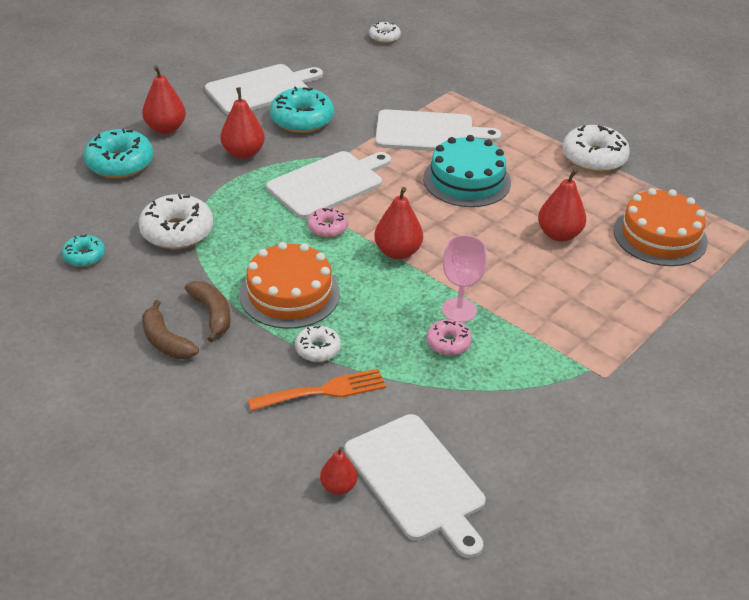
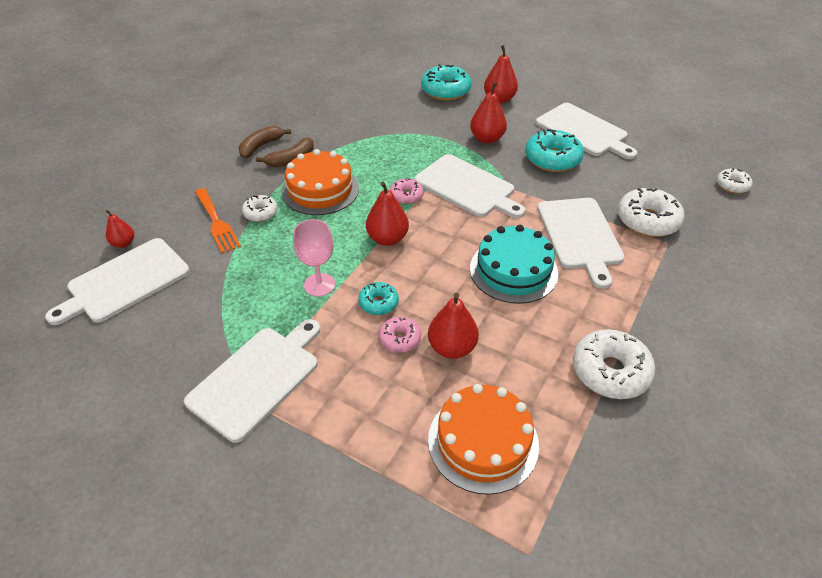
camera: 80 degrees right, 5 degrees up
(84, 256) = (339, 99): turquoise donut -> turquoise donut (378, 303)
(177, 231) = (377, 128): white donut -> white donut (647, 220)
(448, 343) = (276, 282): pink donut -> pink donut (400, 339)
(584, 365) = (257, 378): none -> white cutting board

